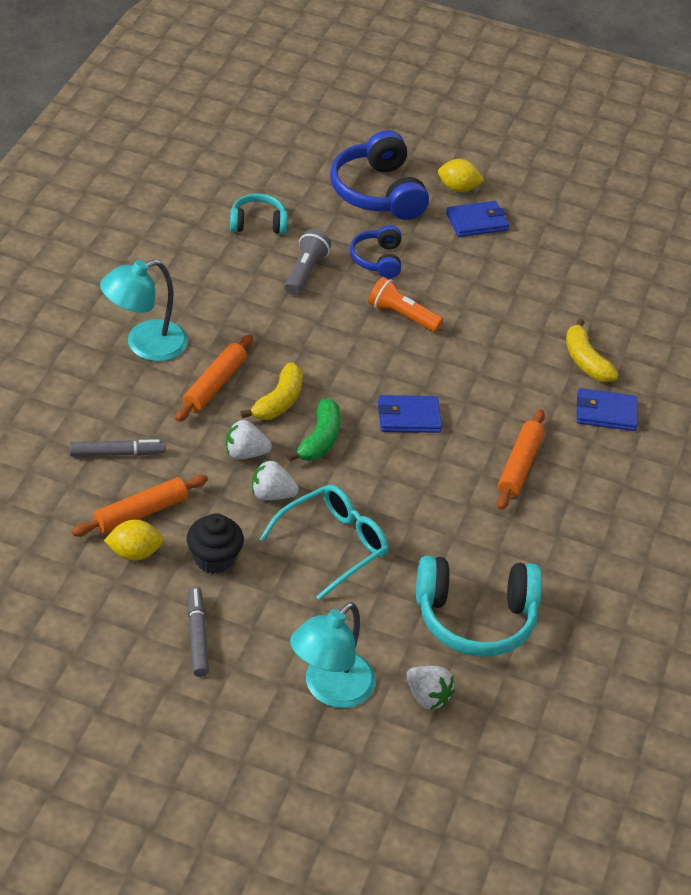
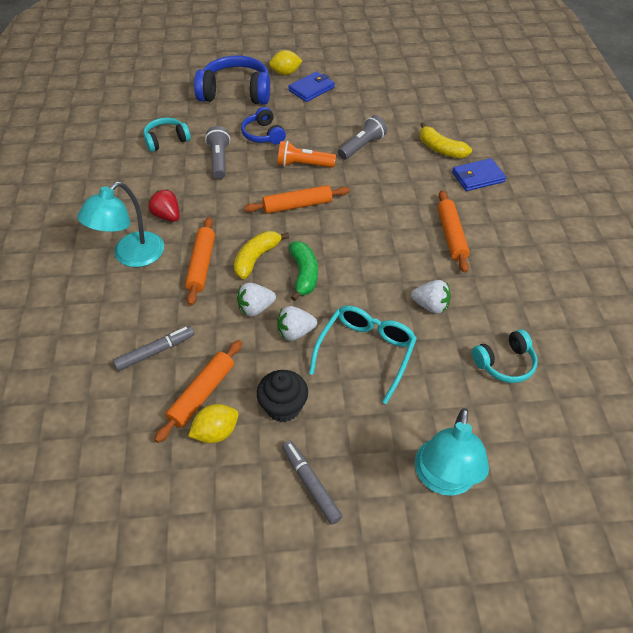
camera: 20 degrees left, 5 degrees up
(208, 315) = (167, 216): none -> red strawberry
(278, 401) = (256, 258): yellow banana -> yellow banana turned 150 degrees counterclockwise
(362, 361) = (297, 205): none -> orange rolling pin
(378, 192) = (236, 93): blue headphones -> blue headphones turned 135 degrees clockwise
(408, 417) = (355, 232): blue wallet -> none
(427, 697) = (518, 447): white strawberry -> white strawberry (430, 306)
(475, 618) = (505, 363): turquoise headphones -> turquoise headphones, size x0.56
(489, 320) = (362, 146): none -> grey flashlight

